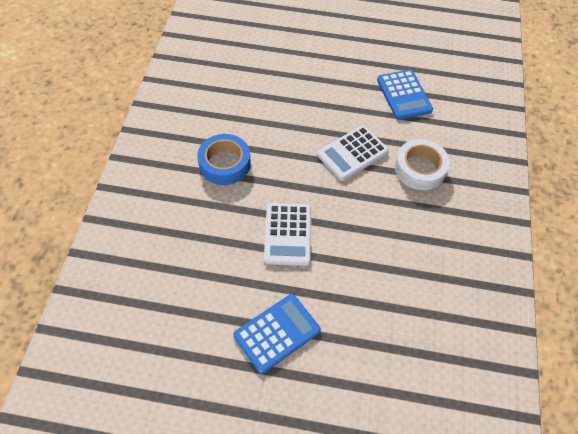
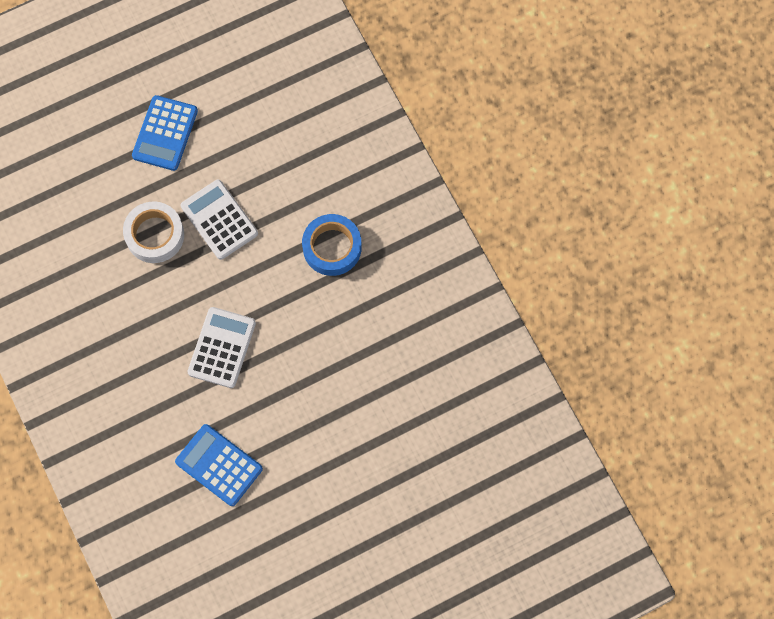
camera: 145 degrees right, 15 degrees up
(420, 169) = (145, 377): white tape -> white tape (155, 235)

